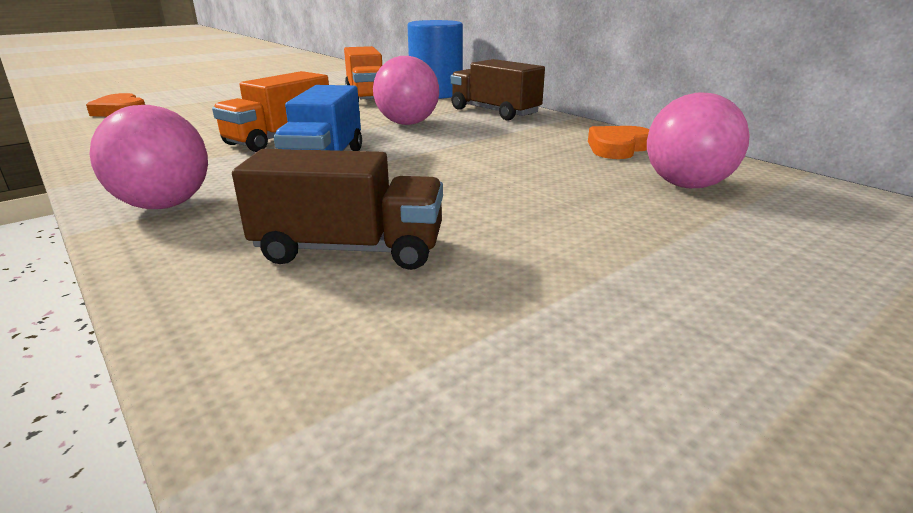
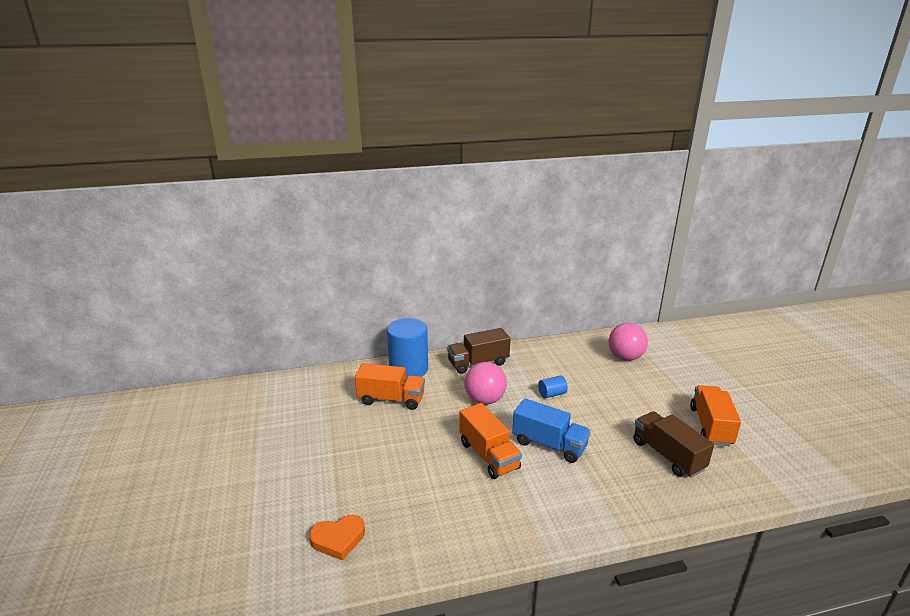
camera: 65 degrees left, 0 degrees up
(164, 205) = (599, 508): pink ball -> none
(350, 249) = (667, 455): brown truck -> brown truck turned 60 degrees counterclockwise
(467, 150) = (552, 394): none -> blue cylinder
(523, 296) = (710, 426): none -> orange truck
(617, 148) = (569, 352): orange heart -> none

